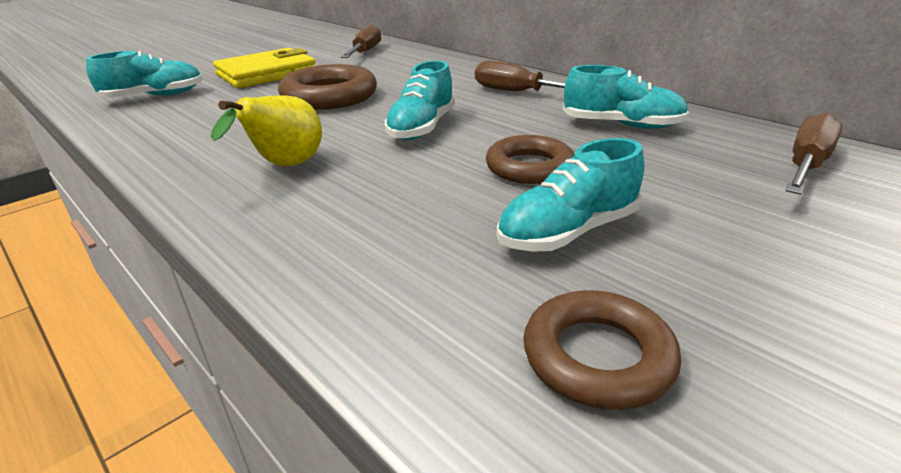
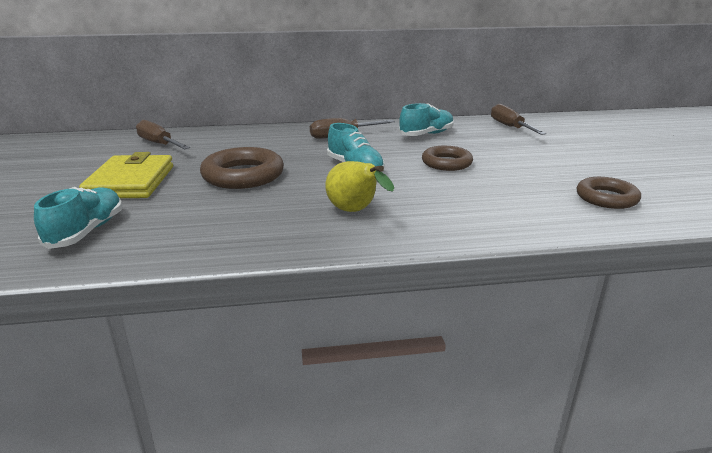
camera: 55 degrees left, 5 degrees down
(568, 232) = (518, 176): turquoise shoe -> none

